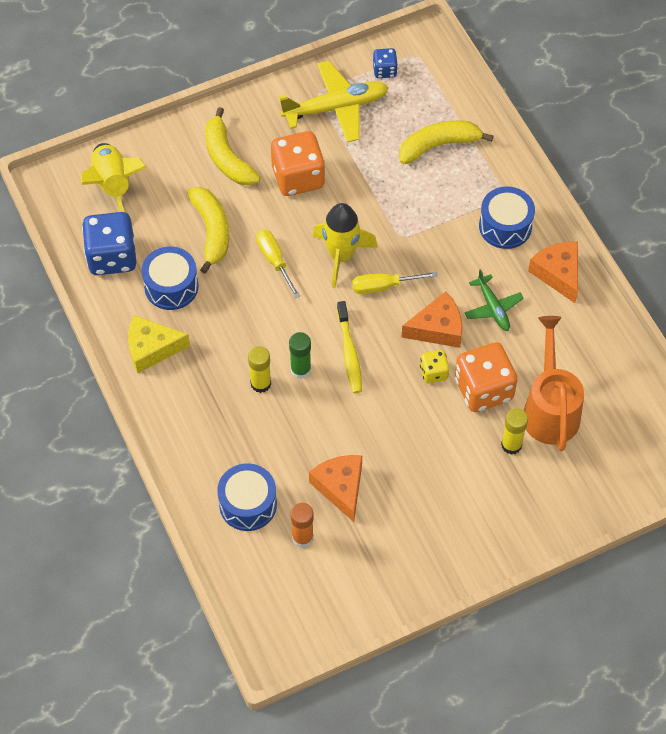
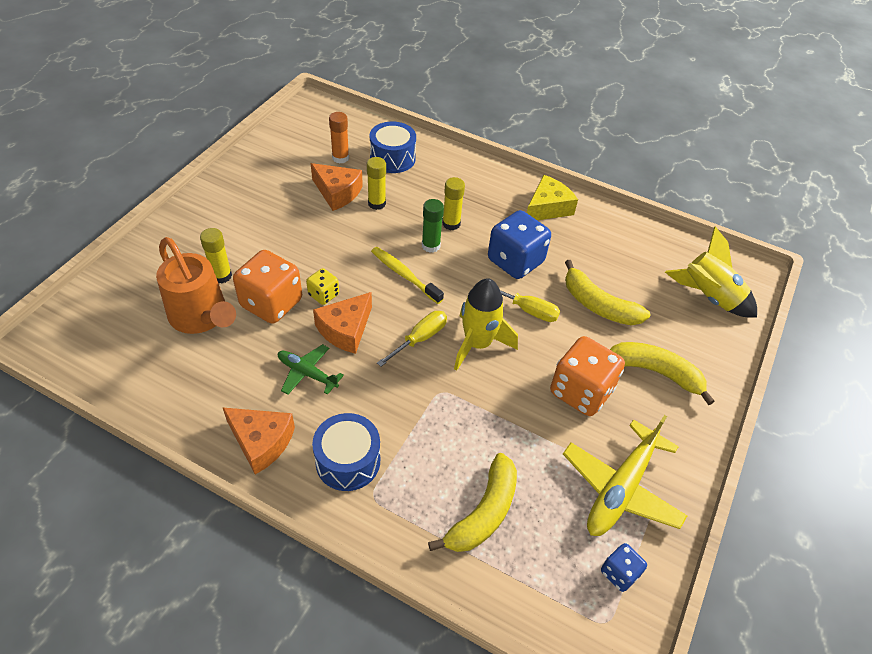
camera: 140 degrees right, 10 degrees down
(112, 257) = (644, 248): blue dice -> blue dice (515, 261)
(171, 286) = (580, 251): blue drum -> none
(312, 450) = (377, 203): none -> yellow glue stick

